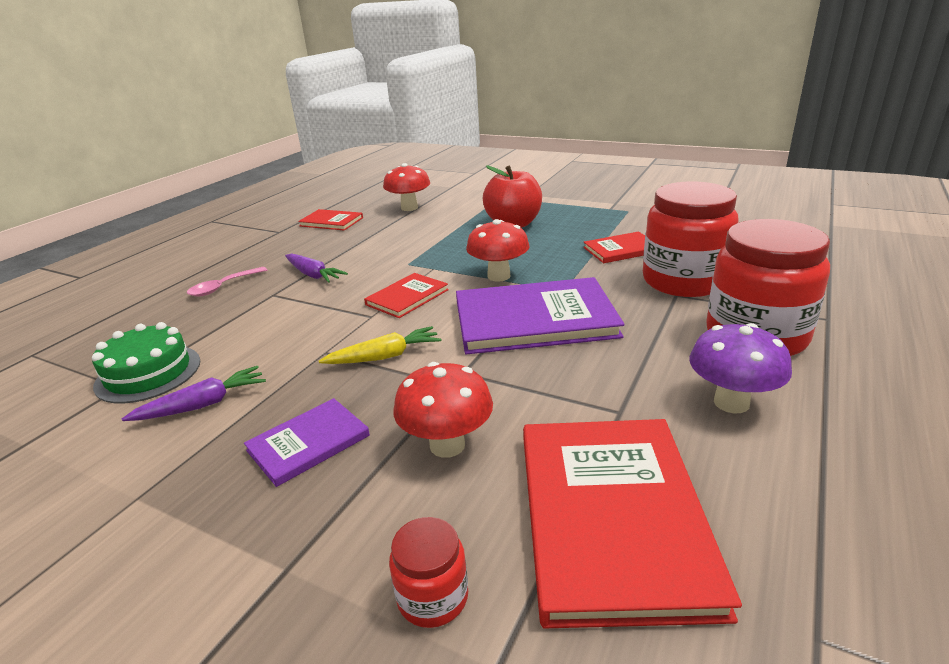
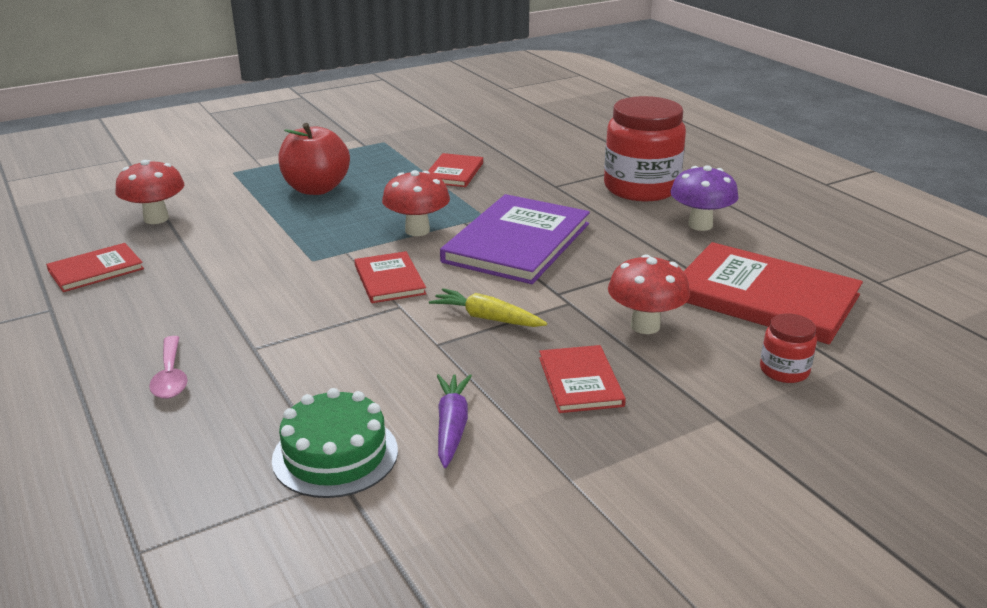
camera: 60 degrees left, 0 degrees up
(308, 443) = (580, 381): purple book -> red book
(313, 275) = (244, 314): purple carrot -> none
(384, 356) = (487, 318): yellow carrot -> yellow carrot turned 75 degrees counterclockwise
(683, 281) = (540, 175): red jar -> none

